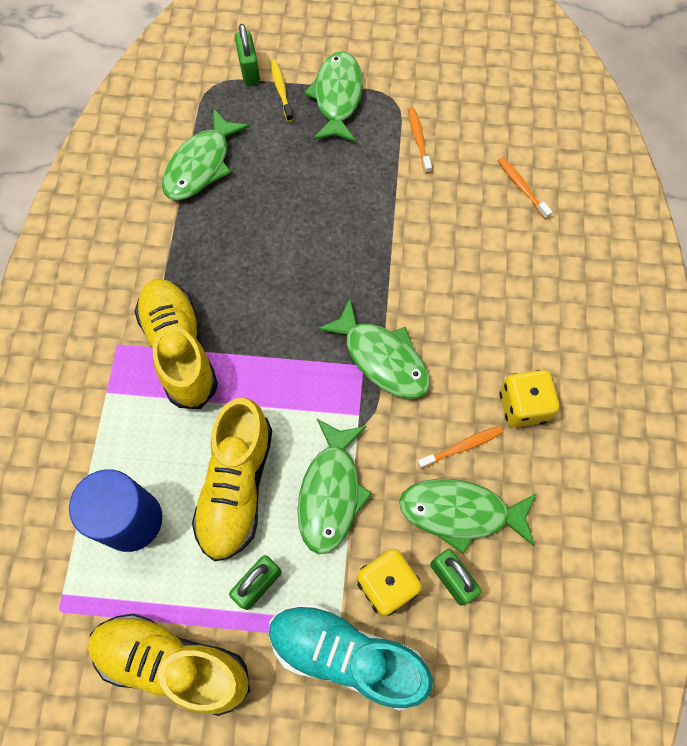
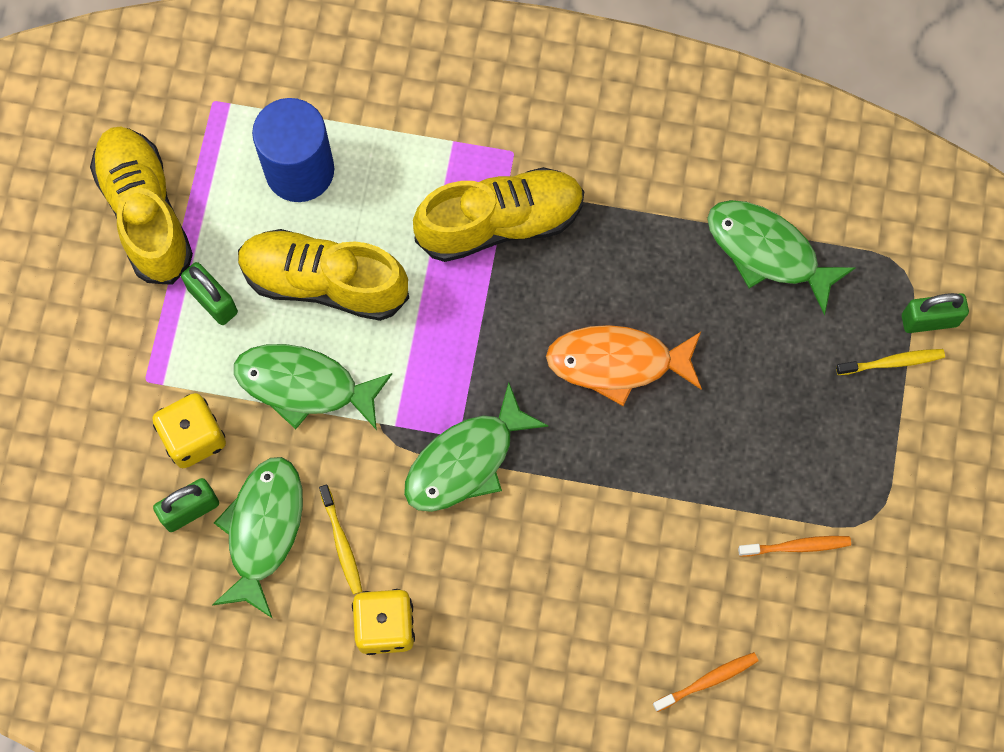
camera: 95 degrees right, 5 degrees up
(172, 663) = (145, 212): yellow shoe -> yellow shoe turned 45 degrees counterclockwise
(293, 257) = (617, 362): none -> orange fish
(337, 97) = (876, 440): green fish -> none
(346, 654) = (128, 388): turquoise shoe -> none
(462, 447) = (341, 543): orange toothbrush -> yellow toothbrush

